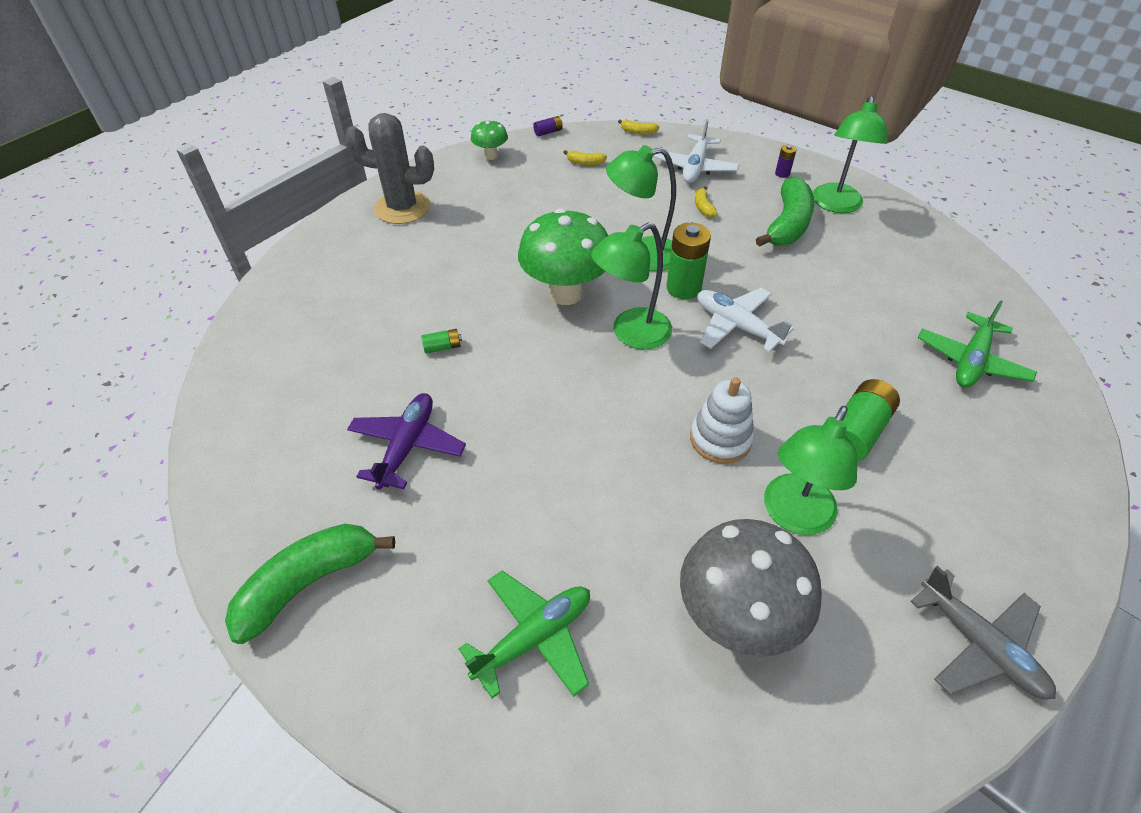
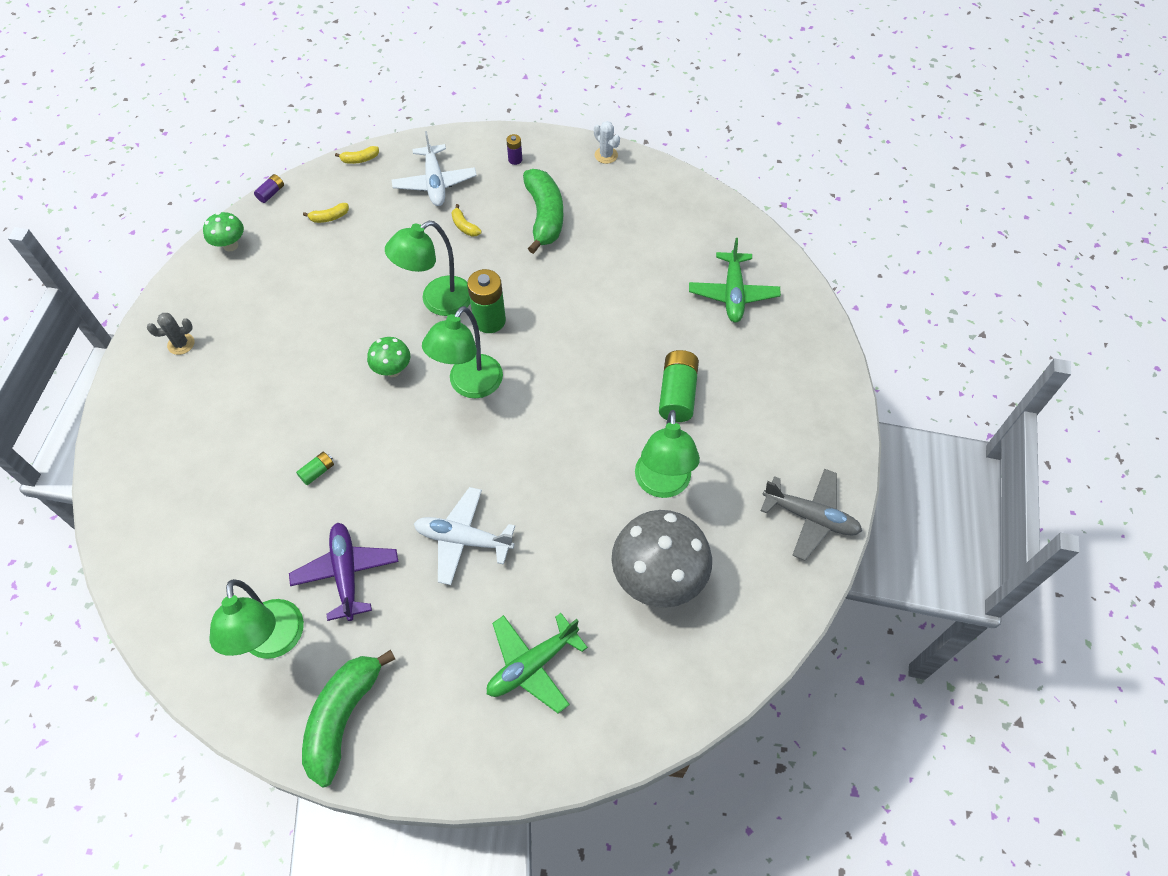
camera: 30 degrees left, 10 degrees up
(402, 208) = (181, 344): grey cactus -> grey cactus, size x0.46
(534, 637) = (532, 665): green plane -> green plane turned 150 degrees counterclockwise
(565, 293) = (393, 370): green mushroom -> green mushroom, size x0.50
(720, 439) = (584, 447): white stacking toy -> none
(736, 326) = (549, 339): white plane -> white plane (463, 539)
(836, 205) = (575, 178): green lamp -> green lamp (274, 642)
(878, 197) = (606, 155): none -> white cactus

